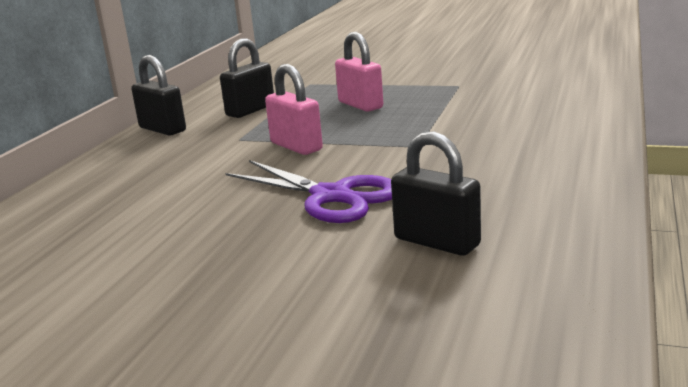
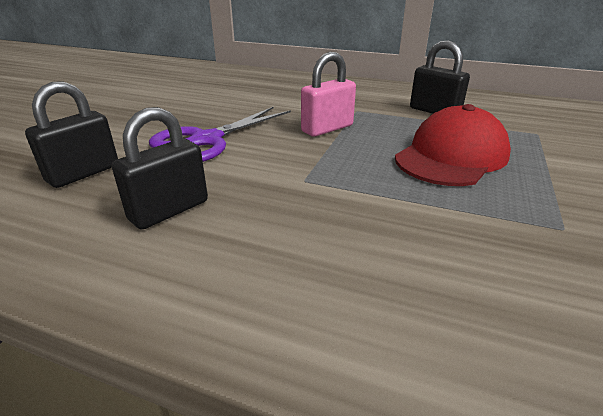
camera: 90 degrees right, 10 degrees up
(162, 129) = (387, 88): black padlock -> black padlock (169, 210)
(360, 105) = (451, 156): pink padlock -> red cap

